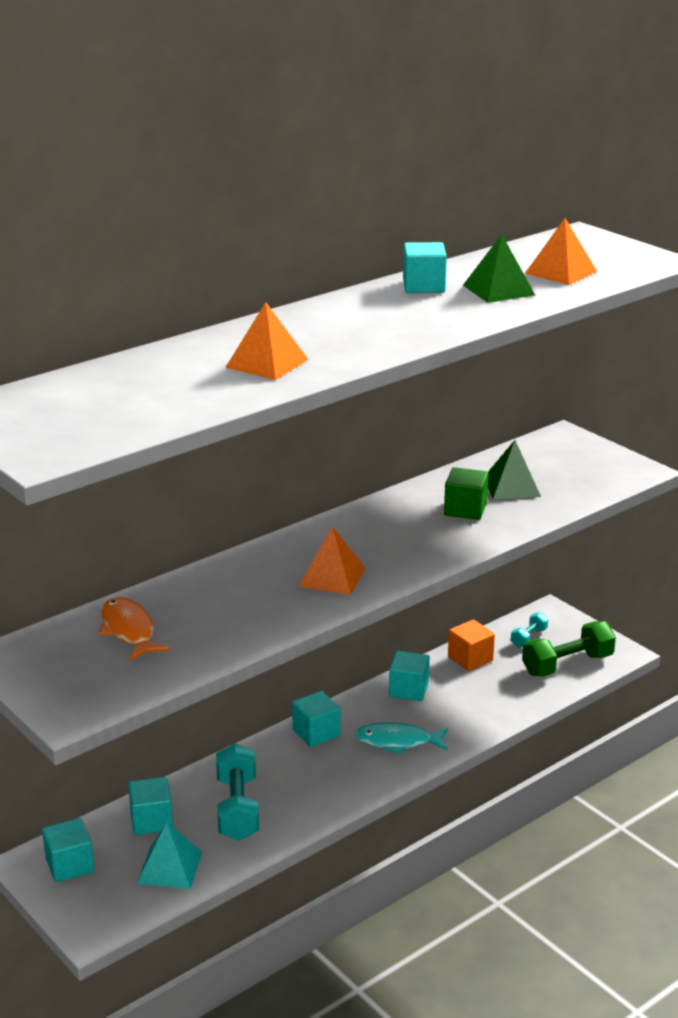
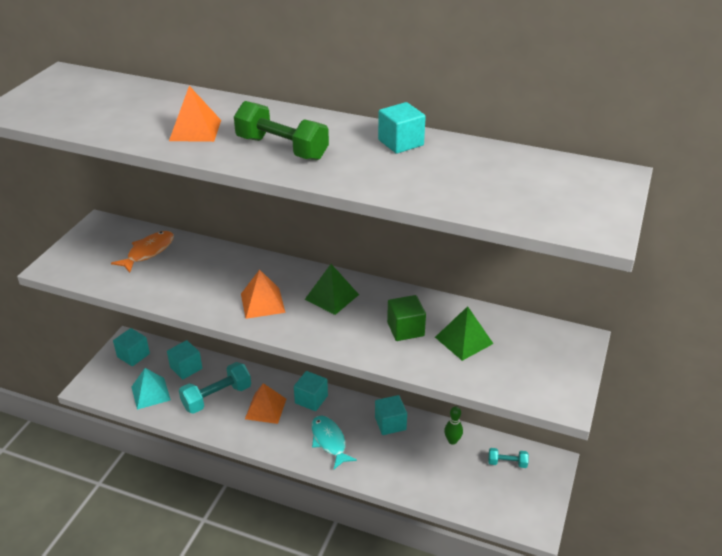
camera: 60 degrees right, 10 degrees up
(470, 659) = (452, 441): orange cube -> green bowling pin
(498, 290) = (428, 174): green pyramid -> green pyramid (332, 297)
(560, 272) = (505, 190): orange pyramid -> orange pyramid (265, 408)
(567, 665) = (492, 499): green dumbbell -> green dumbbell (282, 148)

